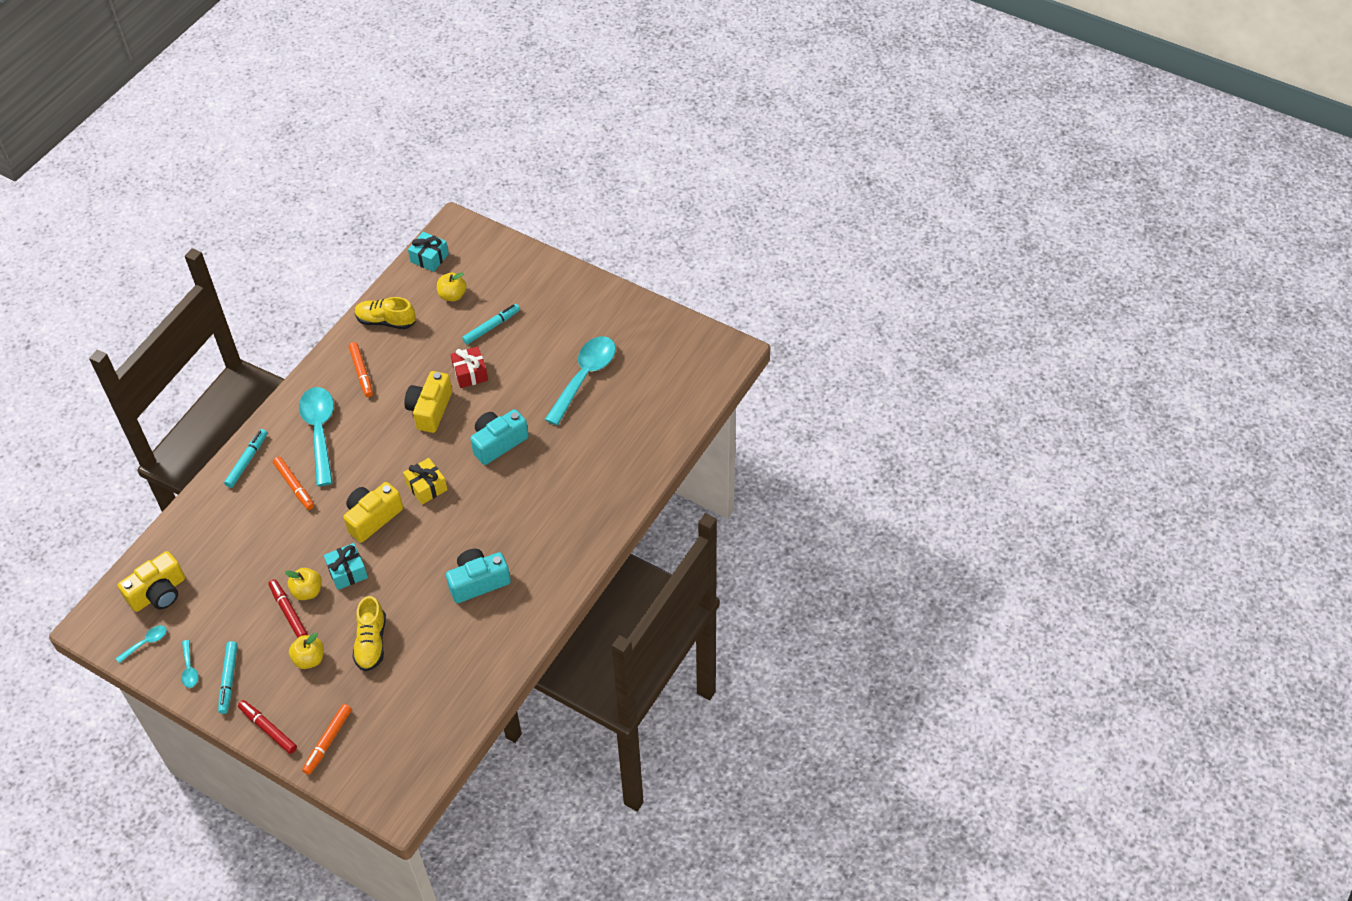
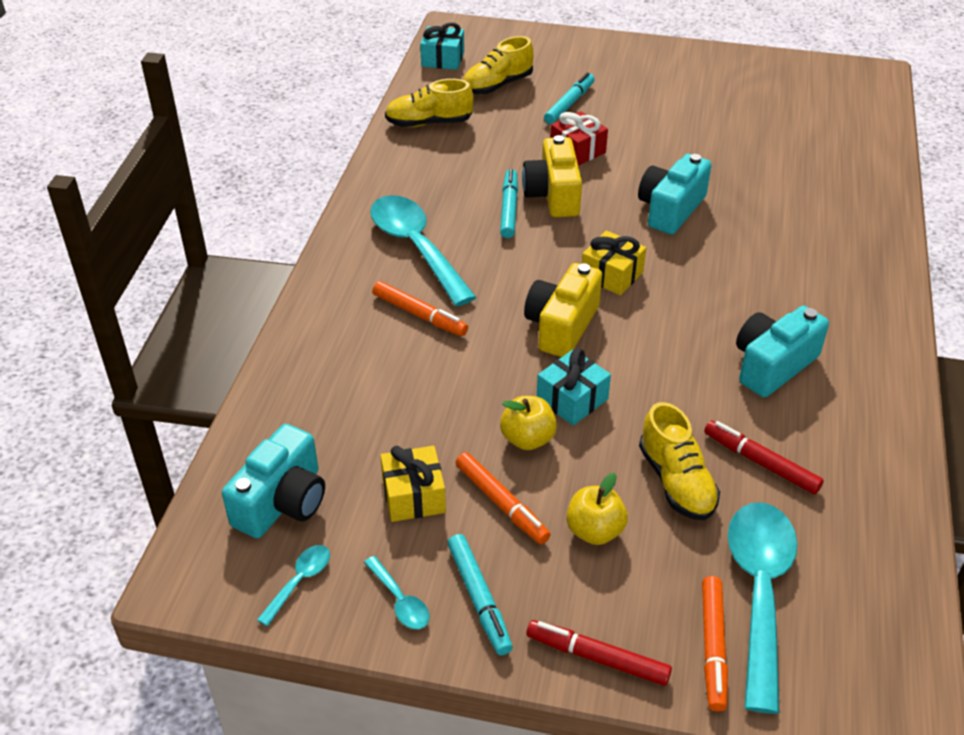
camera: 20 degrees left, 10 degrees down
(158, 593) = (282, 502): yellow camera -> turquoise camera
(227, 609) = (413, 496): none -> yellow gift
(247, 461) = (329, 302): turquoise marker -> turquoise marker (509, 209)
(289, 612) = (516, 474): red marker -> red marker (761, 462)
(361, 372) = (432, 176): orange marker -> orange marker (501, 503)
(452, 295) = (497, 85): yellow apple -> yellow shoe
(584, 377) = (723, 127): turquoise spoon -> turquoise spoon (759, 592)

